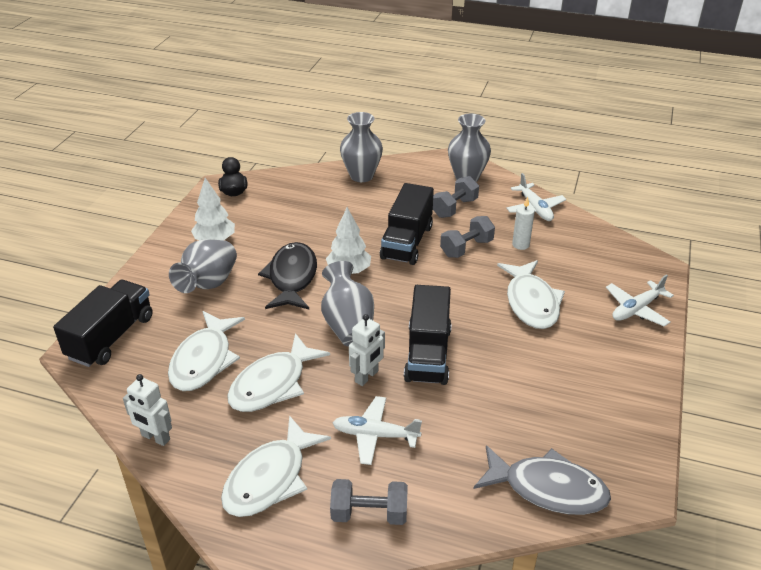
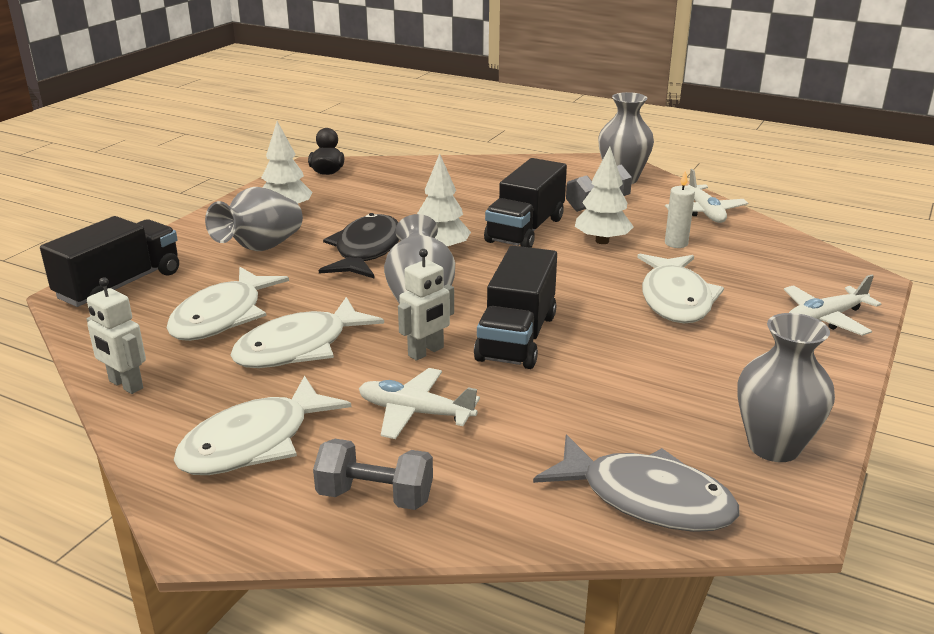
camera: 10 degrees right, 10 degrees down
(361, 176) = (488, 169): grey vase -> grey vase (774, 446)
(466, 248) = (602, 241): grey dumbbell -> white tree

